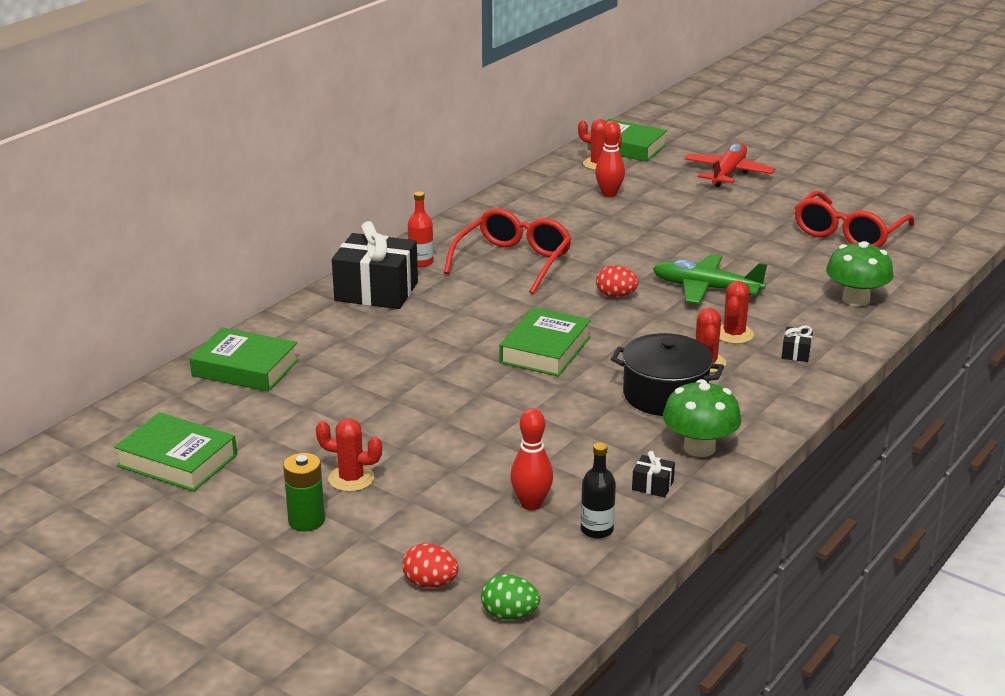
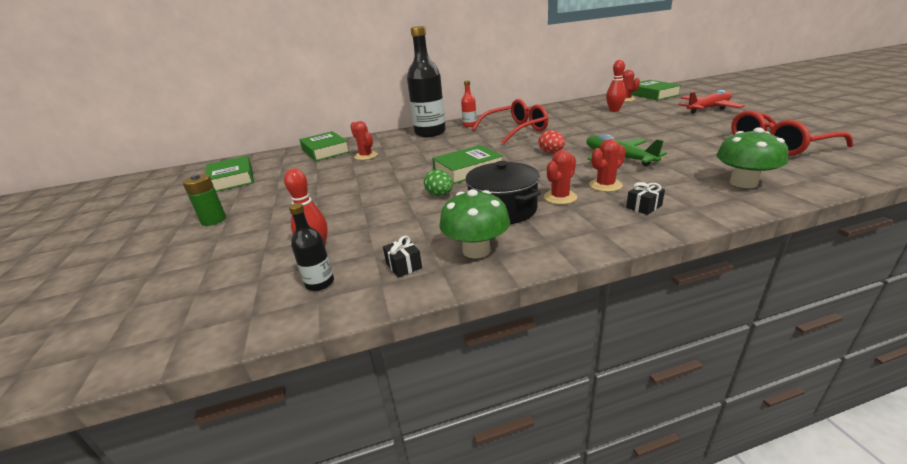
camera: 40 degrees right, 0 degrees up
(351, 479) = (269, 206): red cactus -> red cactus (366, 156)
(376, 291) = (430, 133): black gift -> black bottle
(430, 583) = (184, 278): red egg -> none
(509, 615) = (170, 322): green egg -> green egg (440, 195)

